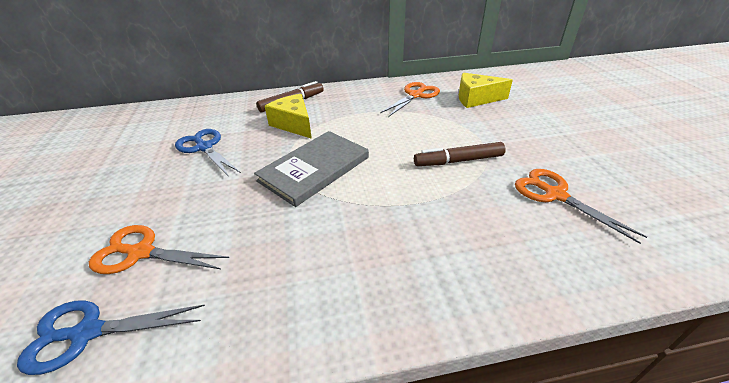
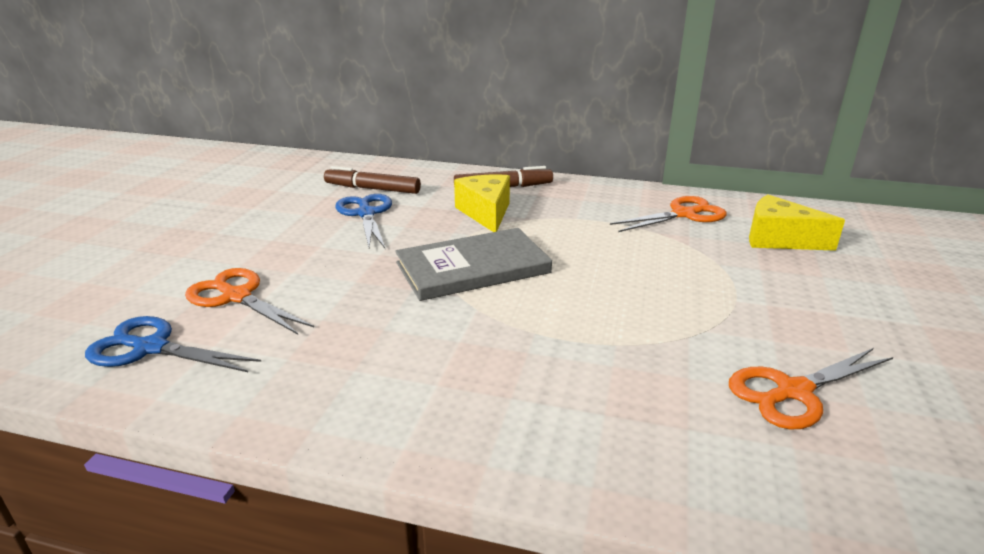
camera: 25 degrees right, 10 degrees down
(458, 161) = (676, 309): brown marker -> brown marker (372, 189)
(555, 195) = (793, 392): orange scissors -> orange scissors turned 105 degrees counterclockwise

